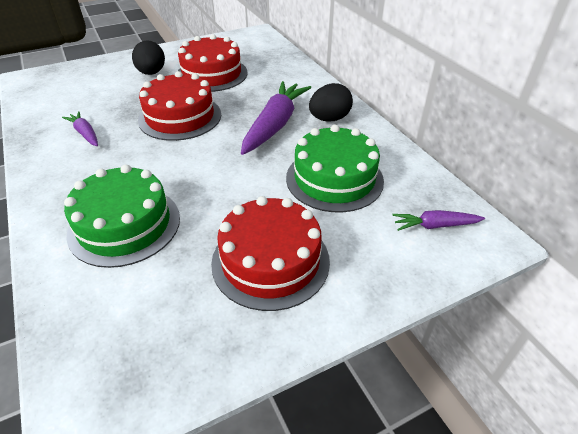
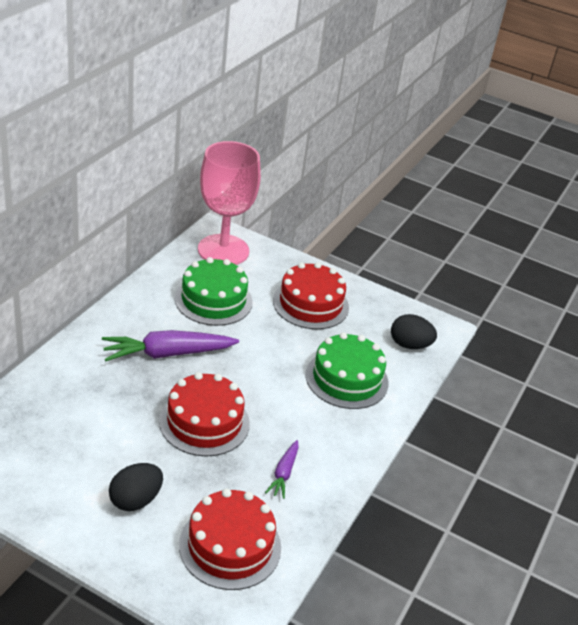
camera: 130 degrees left, 5 degrees down
(211, 74) = (101, 443): red cake -> red cake (230, 545)
(329, 119) = (132, 325): black egg -> black egg (409, 345)
(435, 225) = (223, 250): purple carrot -> pink goblet

